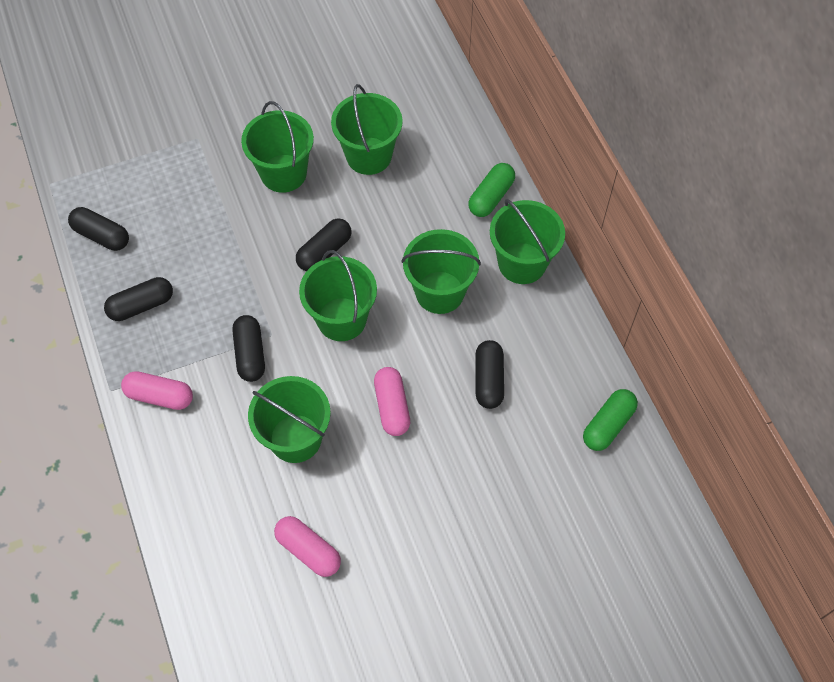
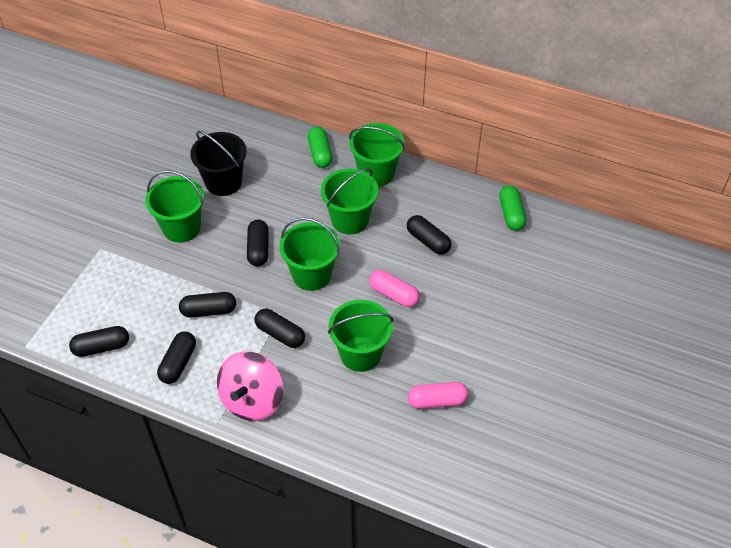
camera: 45 degrees left, 10 degrees down
(160, 396) = (252, 400): pink capsule -> pink spinning top
(218, 277) = (209, 311): none -> black capsule
(369, 156) = (223, 182): green bucket -> black bucket

